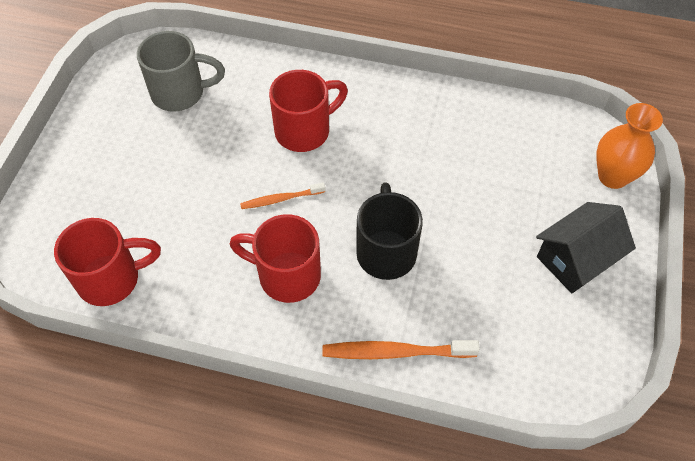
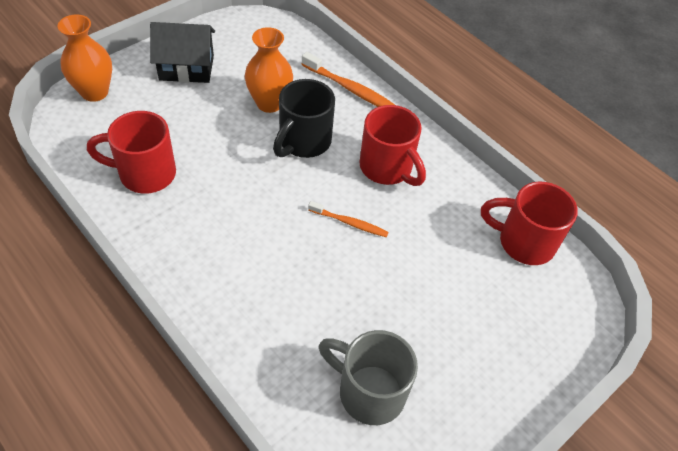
camera: 150 degrees left, 5 degrees down
(304, 130) = (281, 269): red mug -> red mug (145, 174)
(458, 273) = (269, 103): none -> orange vase

